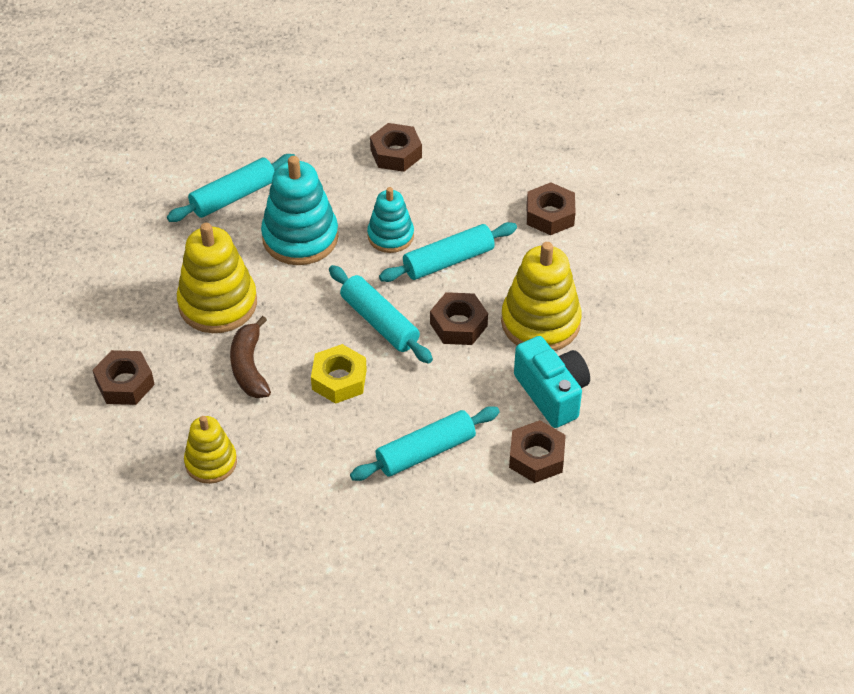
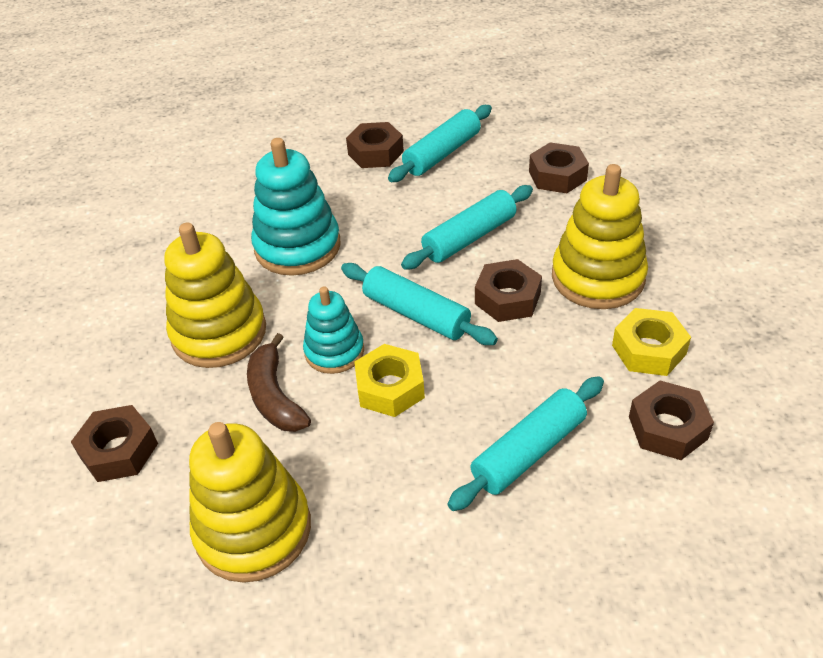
camera: 10 degrees left, 5 degrees down
(211, 462) = (253, 529): yellow stacking toy -> yellow stacking toy, size x1.63
(233, 196) = (212, 222): turquoise rolling pin -> turquoise rolling pin (442, 153)
(390, 236) = (397, 226): turquoise stacking toy -> turquoise stacking toy (334, 351)
(552, 393) = (648, 349): turquoise camera -> yellow nut

